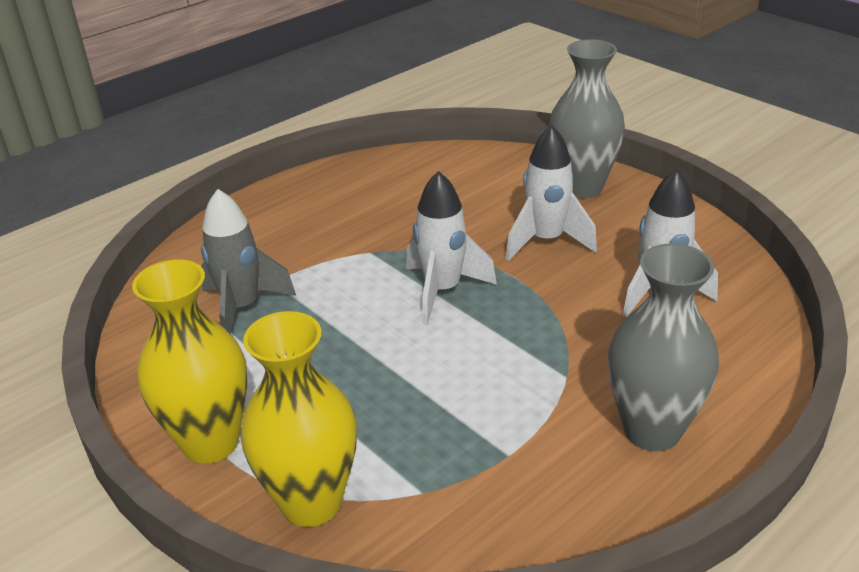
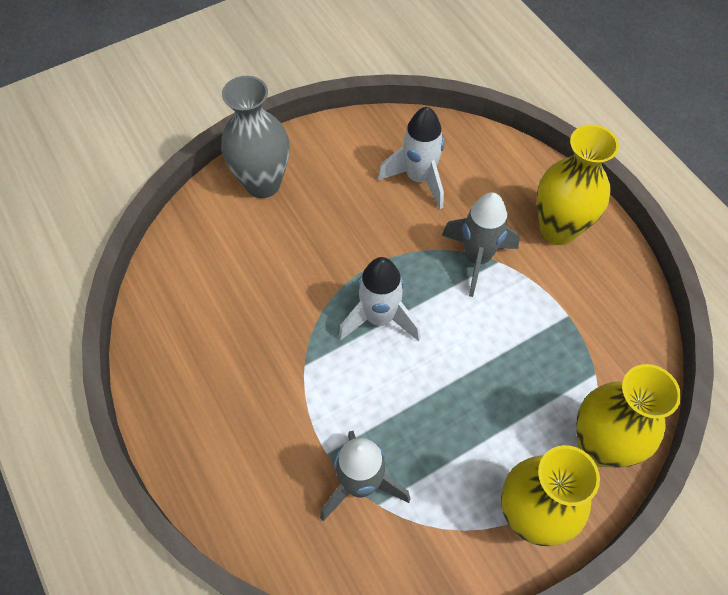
camera: 80 degrees left, 25 degrees up
(546, 241) = (333, 230): white rocket -> none
(561, 356) = (477, 258): none -> grey rocket
(652, 430) = (558, 229): grey vase -> yellow vase

